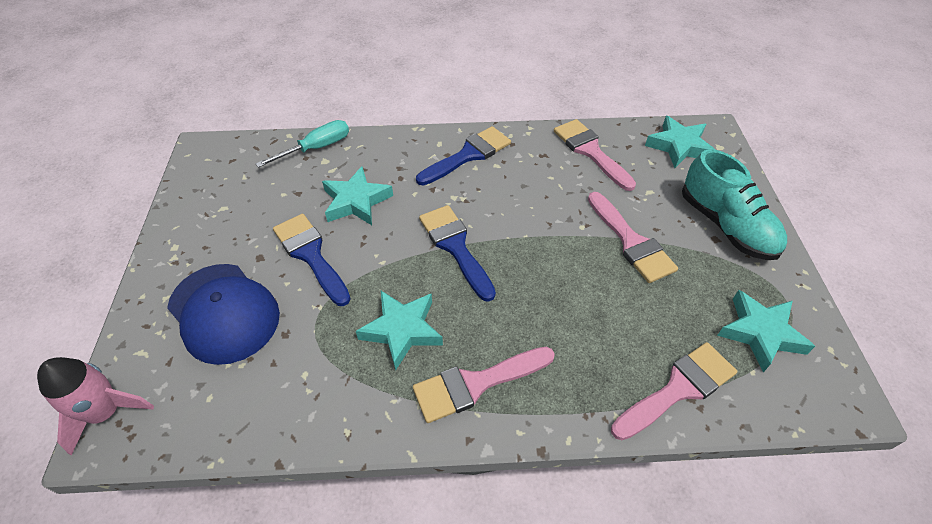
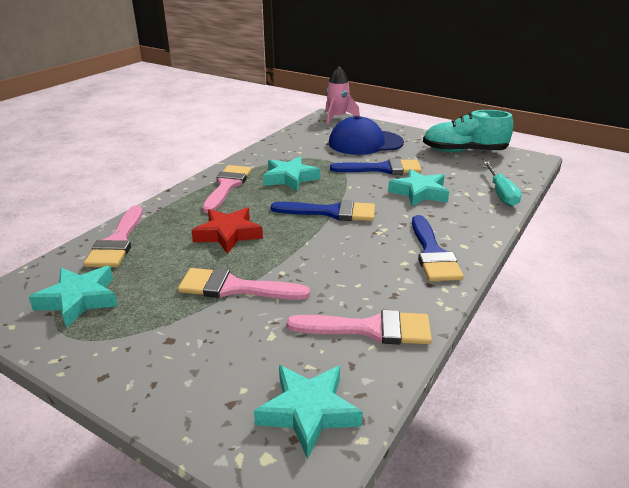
camera: 125 degrees right, 20 degrees down
(570, 301) = (228, 234): none -> red star
(726, 225) = (170, 359): turquoise shoe -> turquoise shoe (464, 151)

